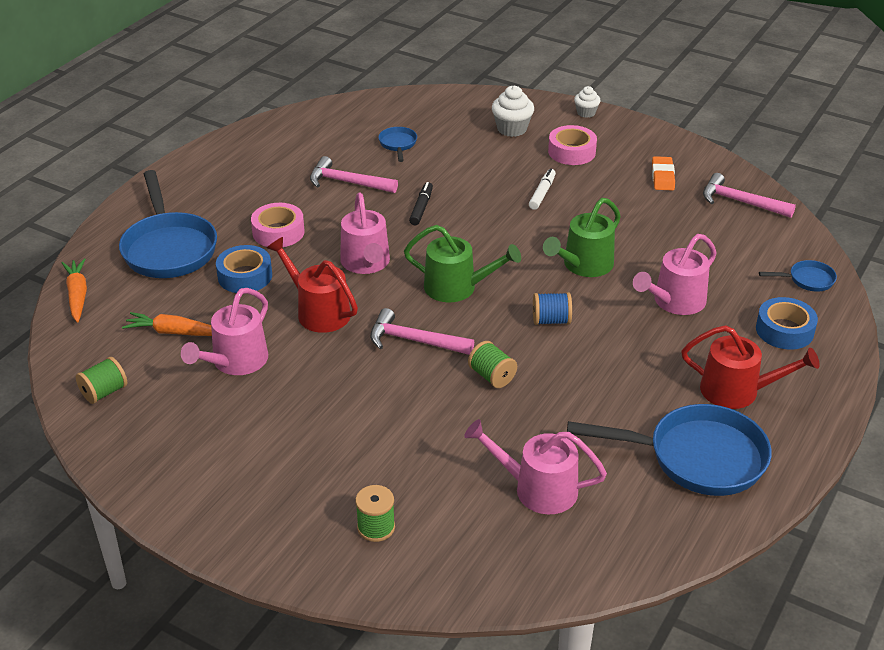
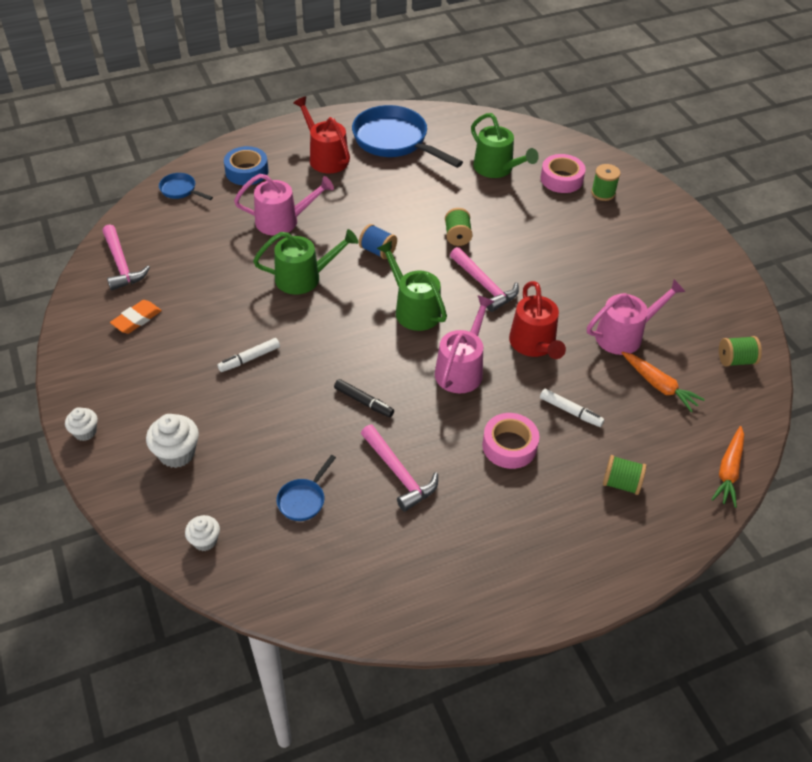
camera: 145 degrees left, 10 degrees up
(169, 248) = (621, 483): blue pan -> green spool
(245, 276) = (570, 411): blue tape -> white marker
(421, 208) = (363, 401): black marker -> black marker turned 105 degrees counterclockwise
(435, 105) = (205, 541): none -> white cupcake
(537, 489) = (497, 168): pink watering can -> green watering can
(571, 152) = (166, 390): pink tape -> pink tape (561, 179)

